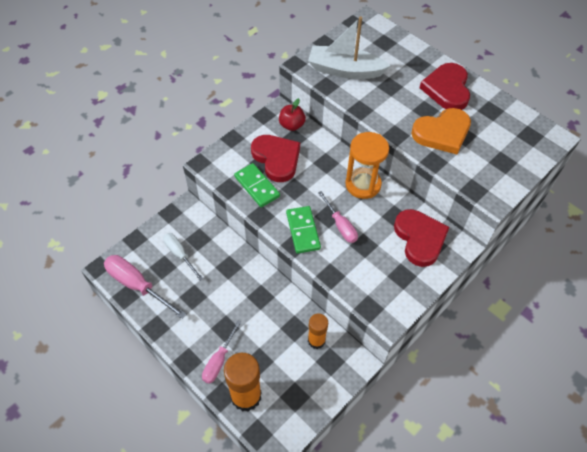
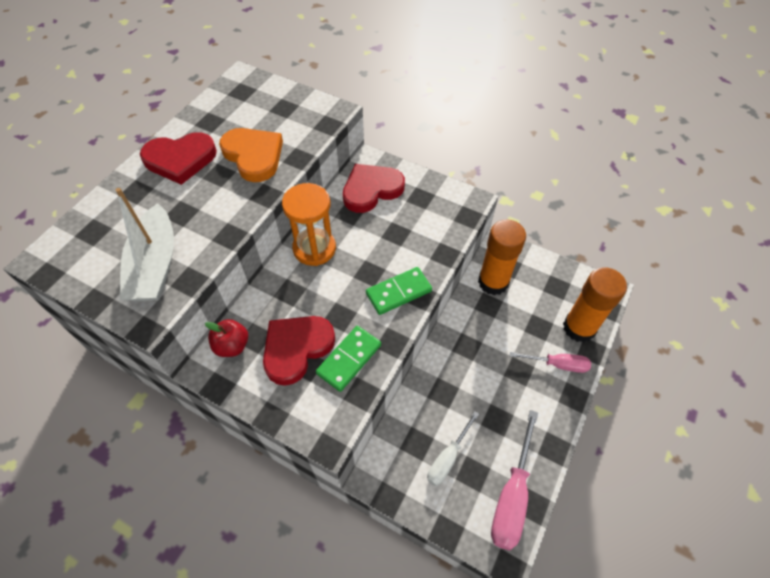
camera: 105 degrees left, 0 degrees up
(316, 340) = (493, 282): orange glue stick -> orange glue stick, size x1.65
(340, 225) = (379, 258): pink screwdriver -> none

